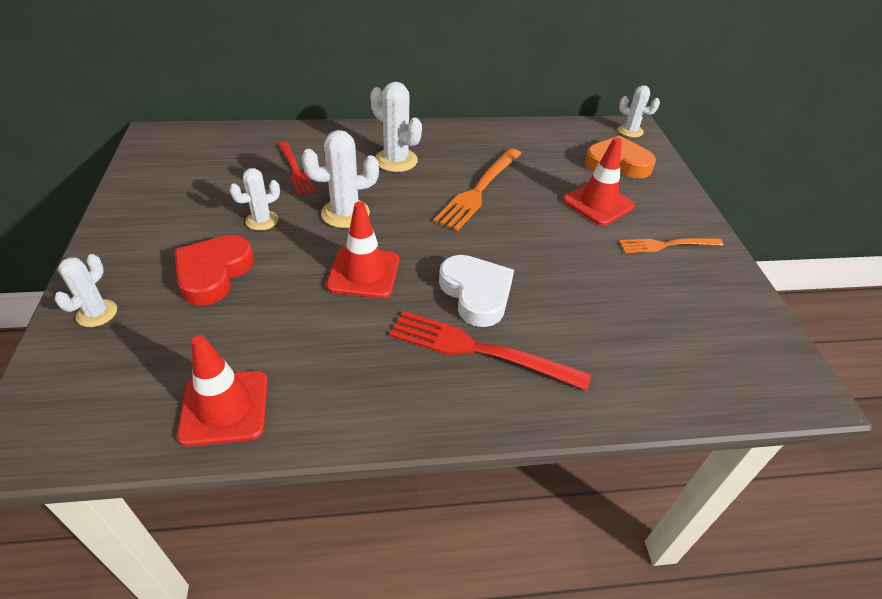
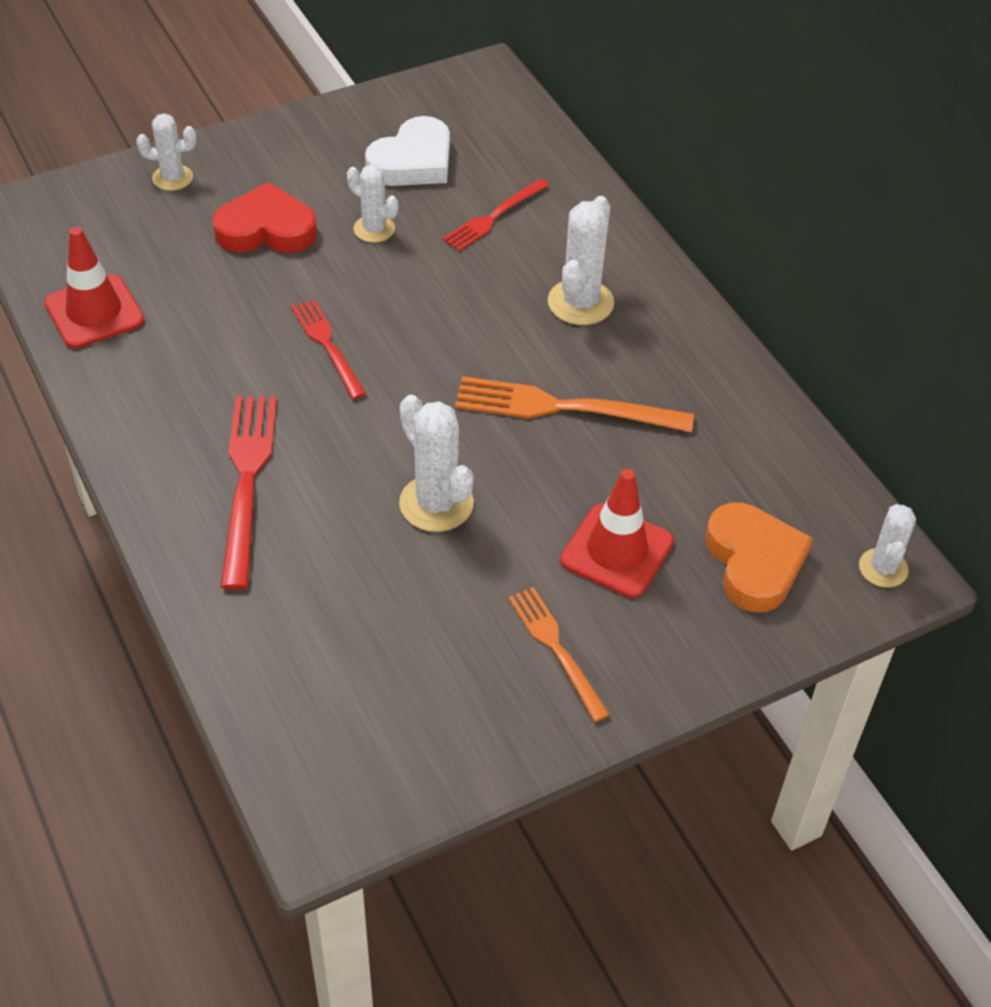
camera: 70 degrees right, 5 degrees up
(345, 213) = (429, 293): white cactus -> white cactus (436, 503)
(363, 273) = (327, 345): red traffic cone -> red fork
(476, 293) = (341, 455): white heart -> white heart (413, 161)

